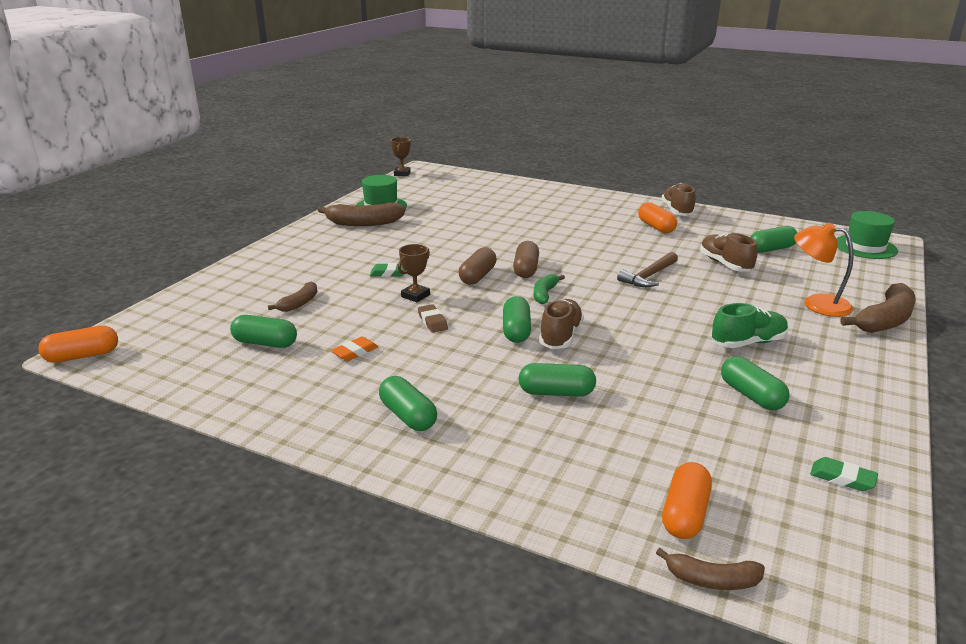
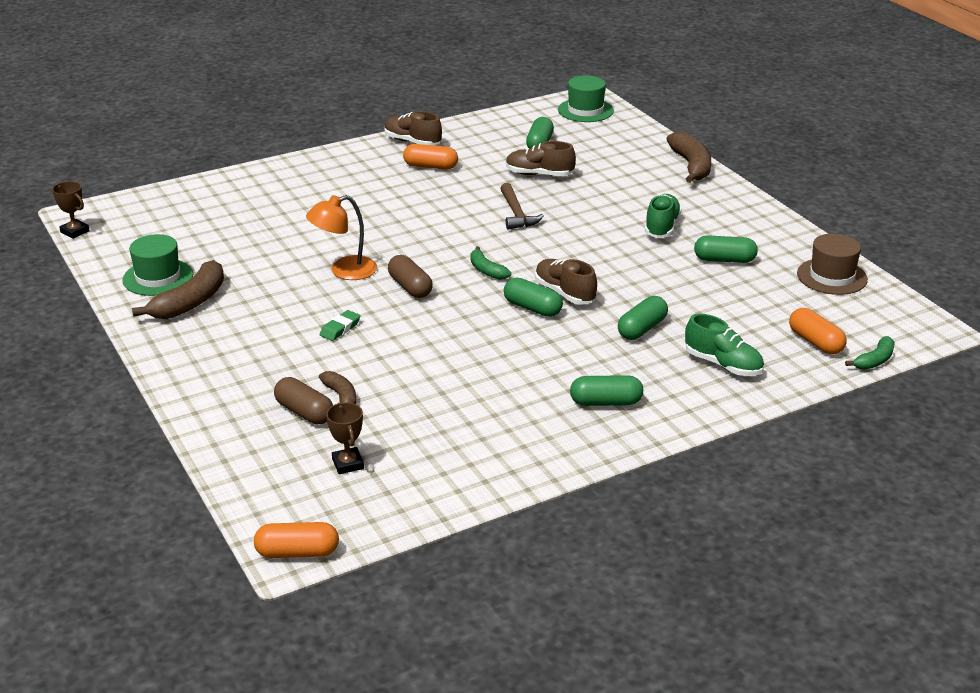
camera: 55 degrees left, 5 degrees up
(82, 356) = (297, 553): orange capsule -> orange capsule turned 75 degrees clockwise
(265, 343) = (402, 437): green capsule -> none
(355, 352) = (477, 395): orange eraser -> none
(415, 296) = (408, 331): brown trophy -> brown trophy (348, 464)
(432, 322) = (469, 340): brown eraser -> none
(526, 269) = (429, 260): brown capsule -> brown capsule (304, 412)
(554, 462) = (723, 365): none -> green shoe
(712, 580) = (874, 360): brown banana -> green banana
(817, 304) = (642, 175): orange lamp -> orange lamp (344, 271)
(842, 478) = (832, 276): green eraser -> brown hat

